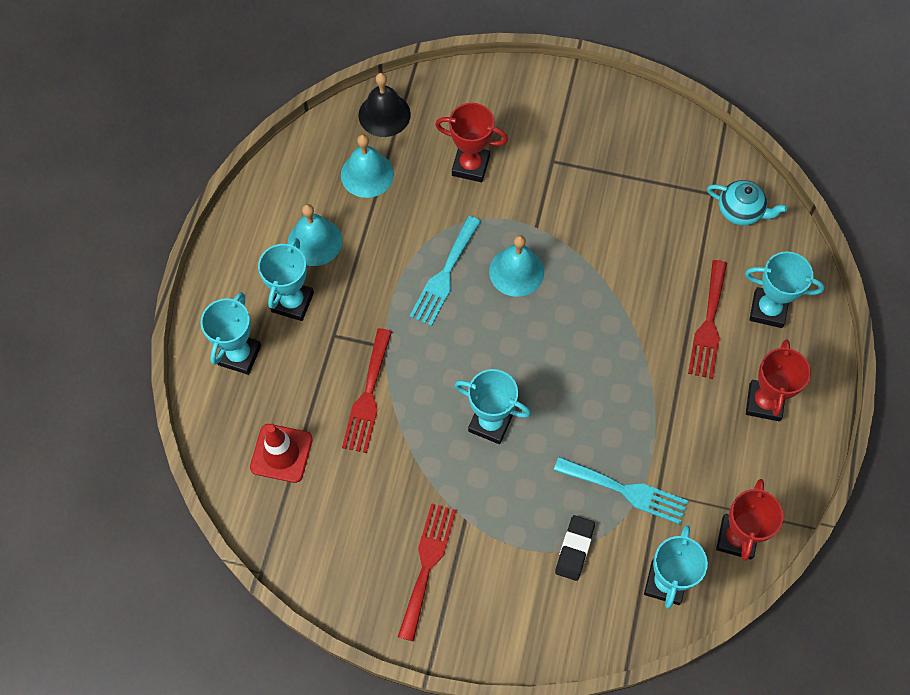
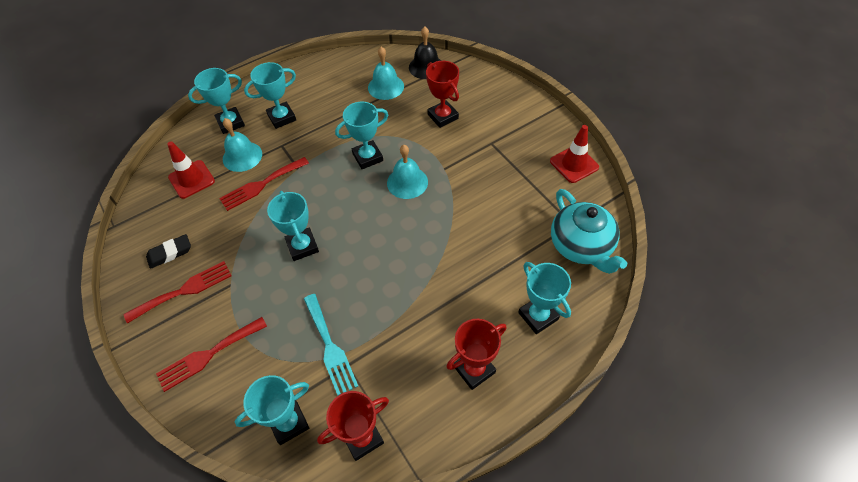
camera: 45 degrees right, 10 degrees down
(315, 241) = (325, 99): turquoise bell -> turquoise bell (242, 156)
(444, 275) = (367, 157): turquoise fork -> turquoise trophy
(574, 549) = (263, 353): black eraser -> black eraser (170, 253)
(654, 125) = (574, 164): none -> red traffic cone
(708, 324) = (488, 294): red fork -> red fork (208, 355)
(741, 211) = (581, 246): turquoise teapot -> turquoise teapot, size x1.66

